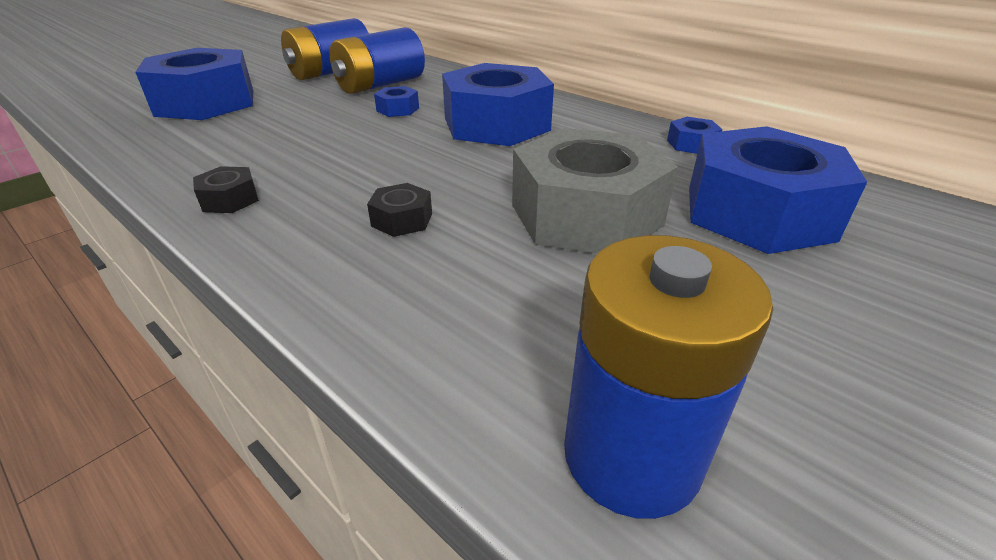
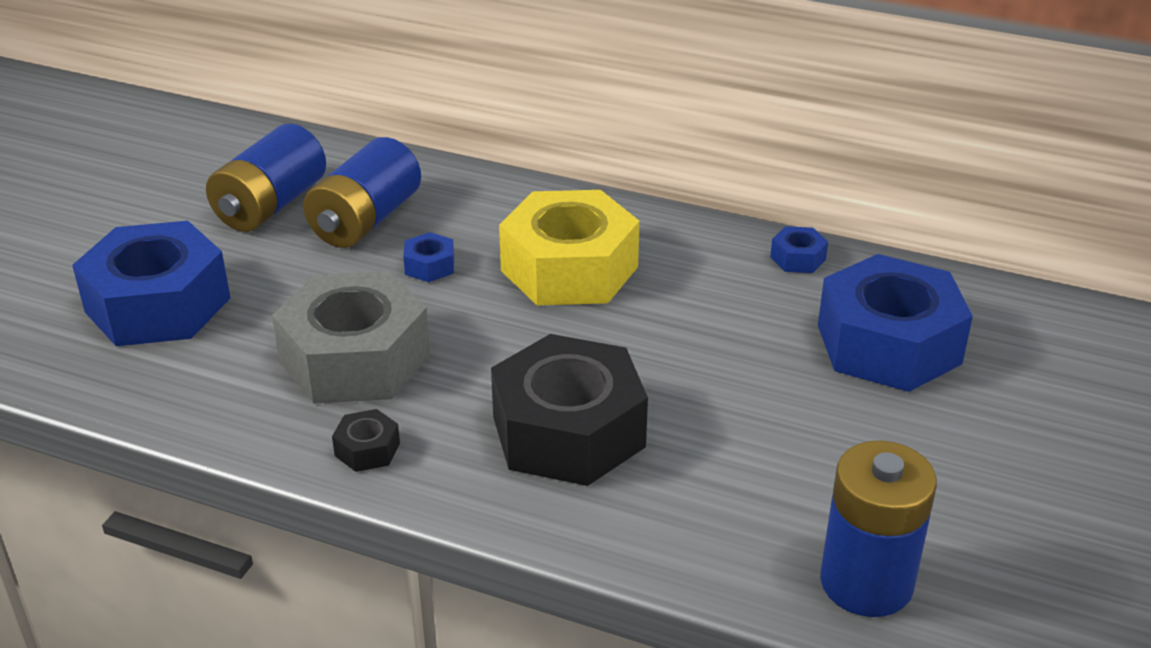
camera: 20 degrees left, 0 degrees up
(402, 220) = (568, 432): black nut -> black nut, size x2.46
(496, 124) = (569, 269): blue nut -> yellow nut
(586, 214) = (737, 383): grey nut -> grey nut (355, 359)

